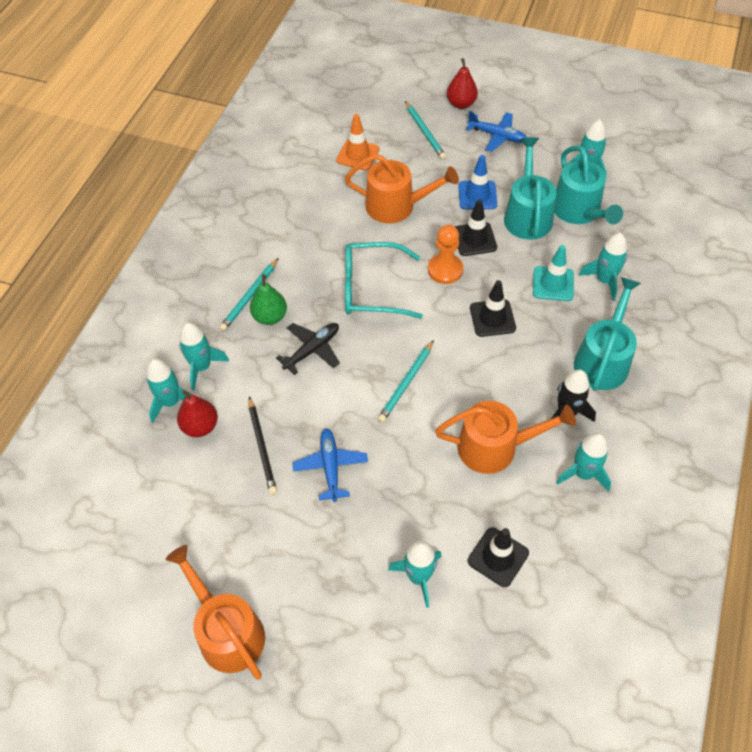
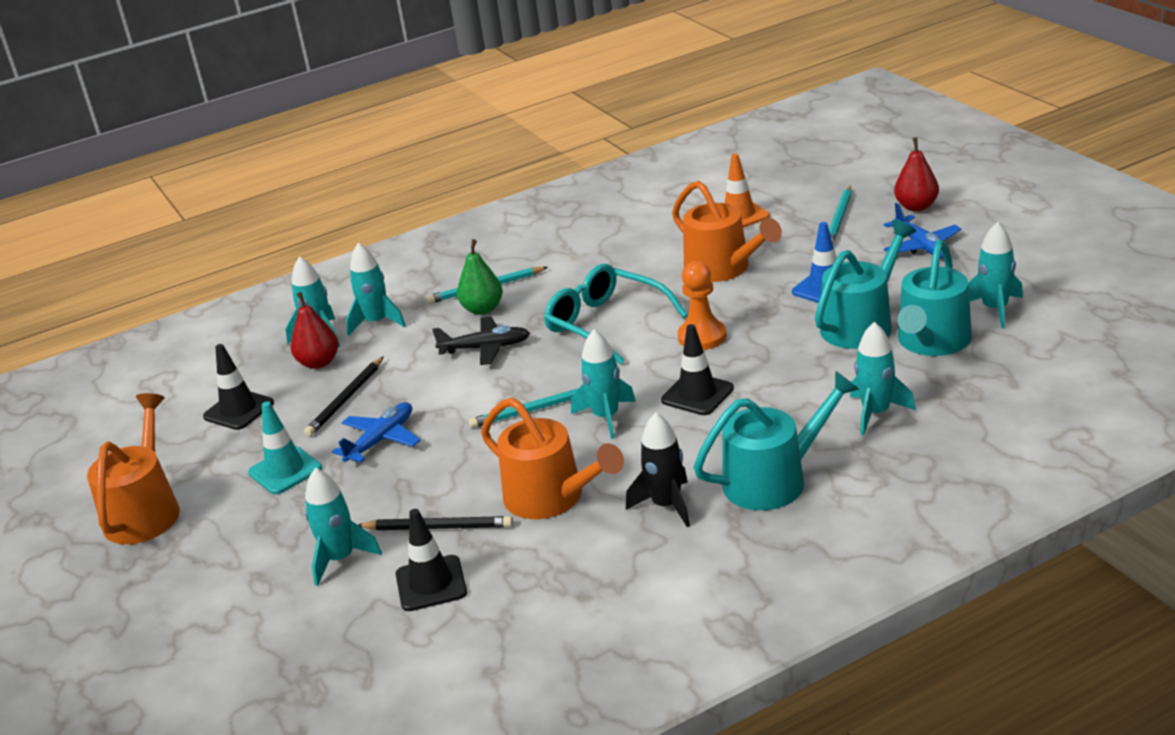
camera: 45 degrees right, 25 degrees down
(452, 512) = (438, 527): none -> black pencil
(474, 239) = (770, 323): black traffic cone -> black traffic cone (239, 410)
(553, 284) = (808, 392): turquoise traffic cone -> turquoise traffic cone (285, 470)
(583, 473) = (612, 563): turquoise rocket -> turquoise rocket (606, 417)

